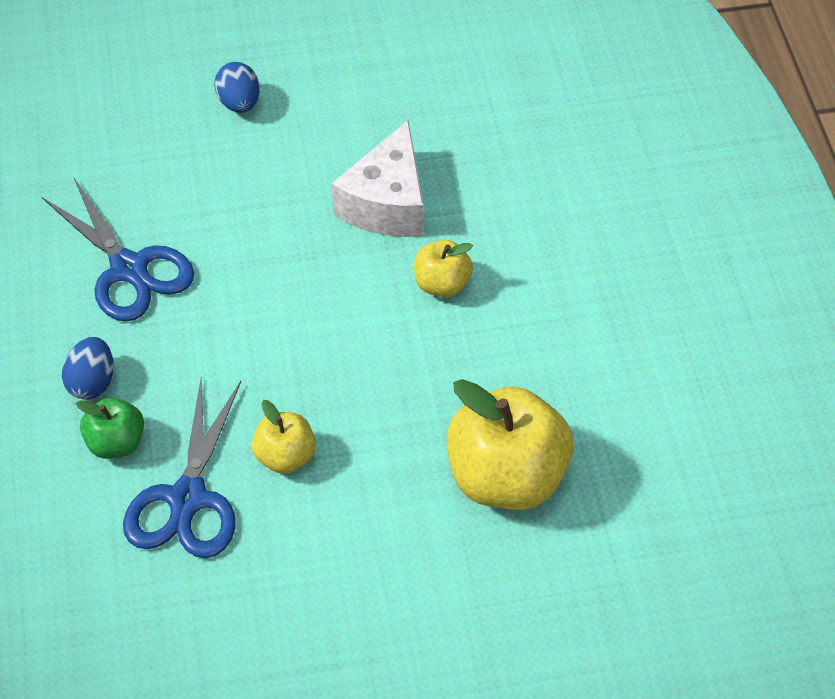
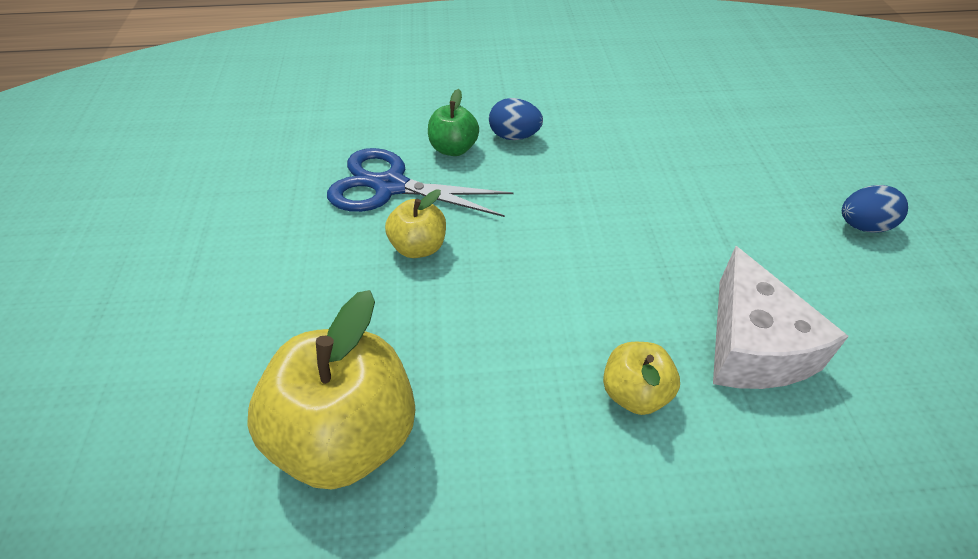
camera: 95 degrees right, 5 degrees down
(129, 268) = (633, 155): blue scissors -> none
(387, 203) = (753, 346): white cheese -> white cheese turned 120 degrees counterclockwise

